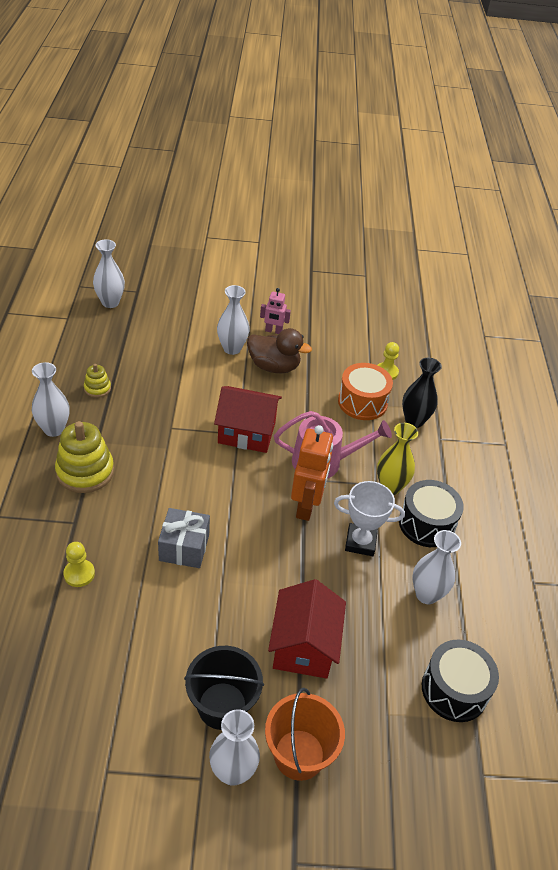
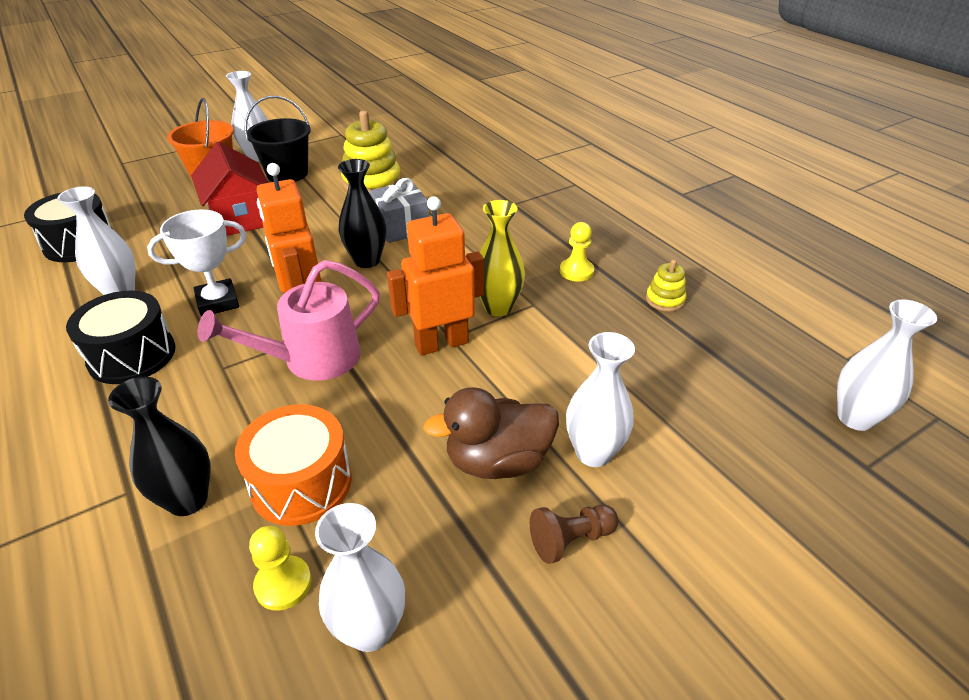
camera: 150 degrees right, 5 degrees down
(54, 429) = (637, 247): white vase -> white vase (370, 629)
(79, 574) = (466, 183): yellow pawn -> yellow pawn (576, 271)
(85, 471) = (557, 233): yellow stacking toy -> yellow stacking toy (372, 182)
(238, 524) = (367, 260): none -> black vase
(246, 432) = (441, 343): red house -> orange robot
(273, 331) = (571, 540): pink robot -> brown pawn
(390, 487) = (199, 374): yellow vase -> yellow vase (498, 307)

